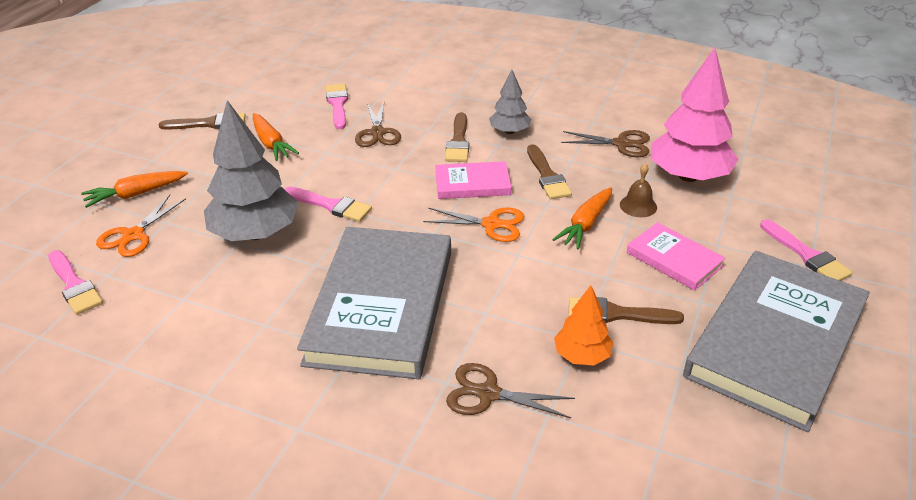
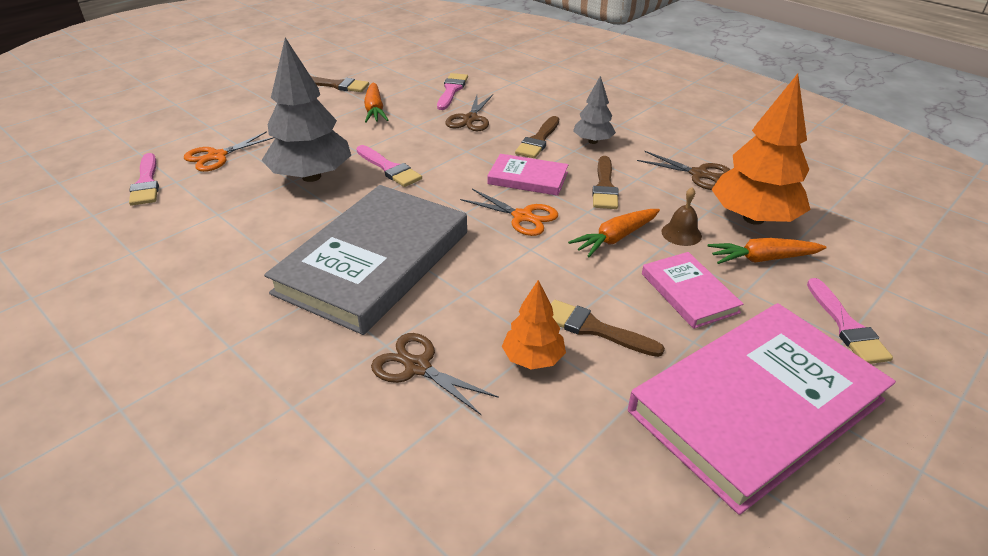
camera: 20 degrees right, 0 degrees up
(136, 194) = (242, 126): orange carrot -> orange carrot (762, 259)
(688, 176) = (753, 218): pink tree -> orange tree
(775, 342) = (756, 406): grey book -> pink book

